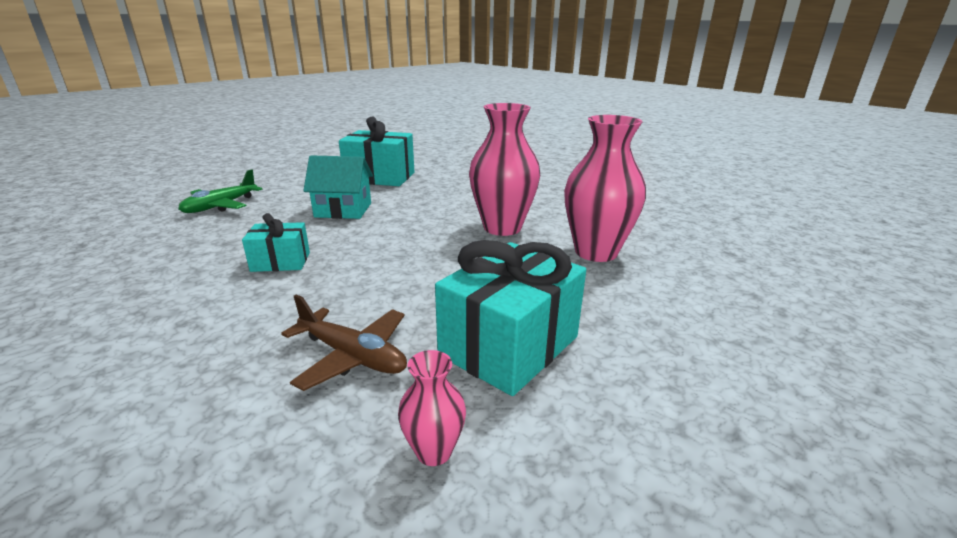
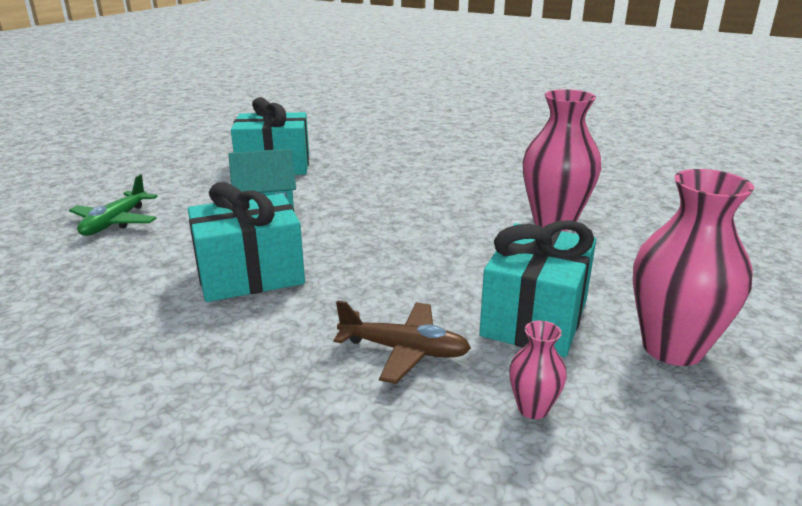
camera: 15 degrees left, 0 degrees up
(281, 262) = (250, 275): turquoise gift -> turquoise gift, size x1.79
(502, 228) = (450, 208): pink vase -> pink vase (672, 348)

